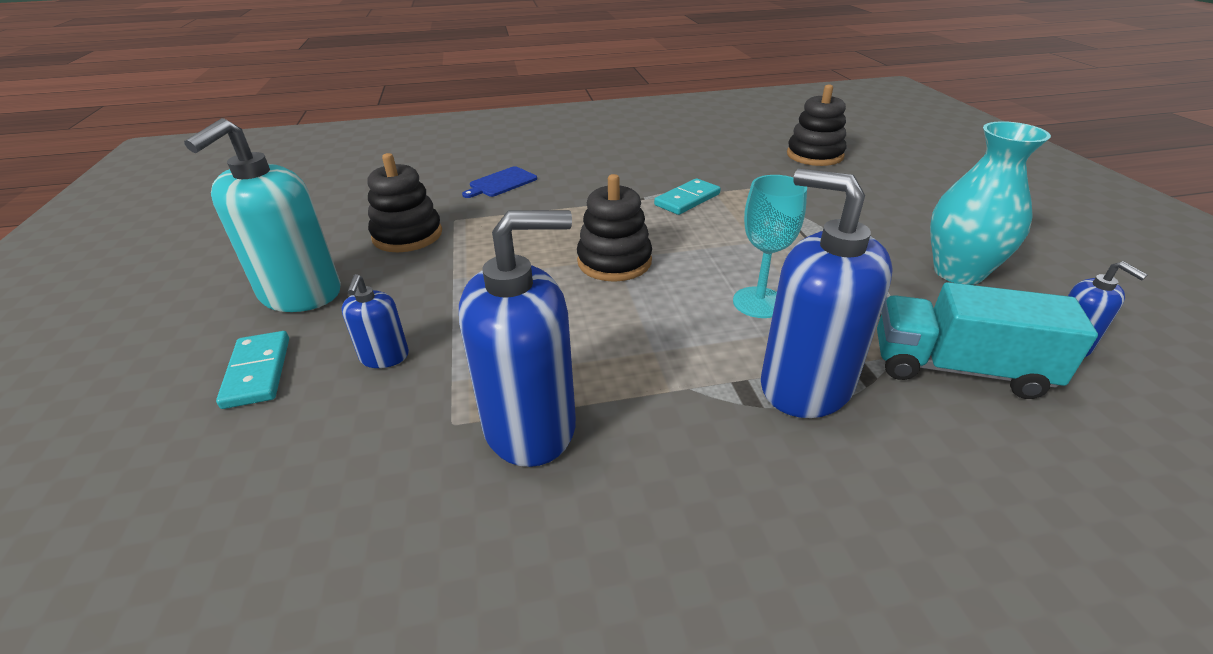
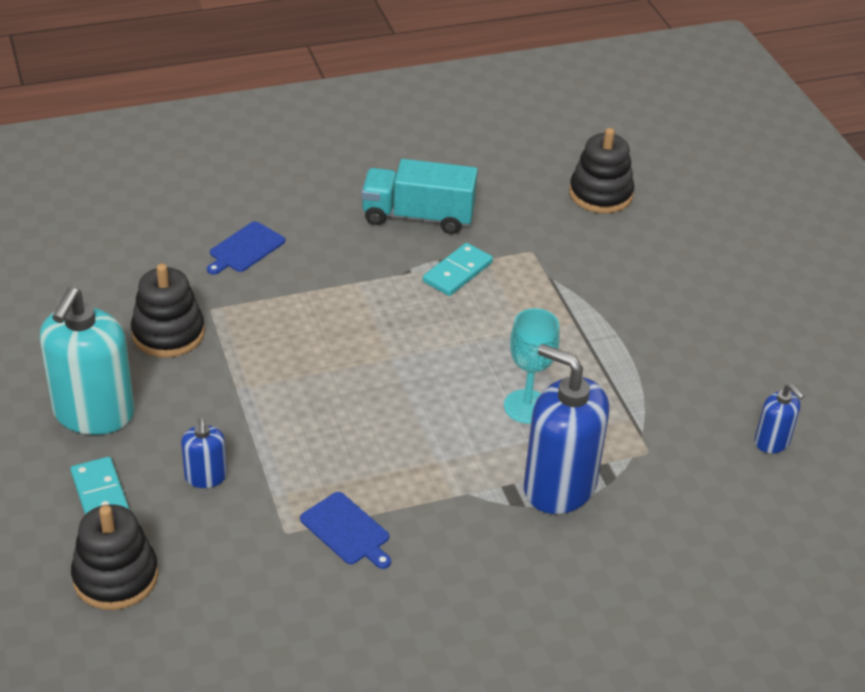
camera: 10 degrees left, 5 degrees up
(530, 425) = (347, 531): blue soap dispenser -> blue cutting board
(614, 261) = (390, 362): black stacking toy -> black stacking toy (115, 577)
(957, 368) = (680, 466): turquoise truck -> turquoise truck (418, 216)
(958, 272) = (709, 365): turquoise vase -> none

